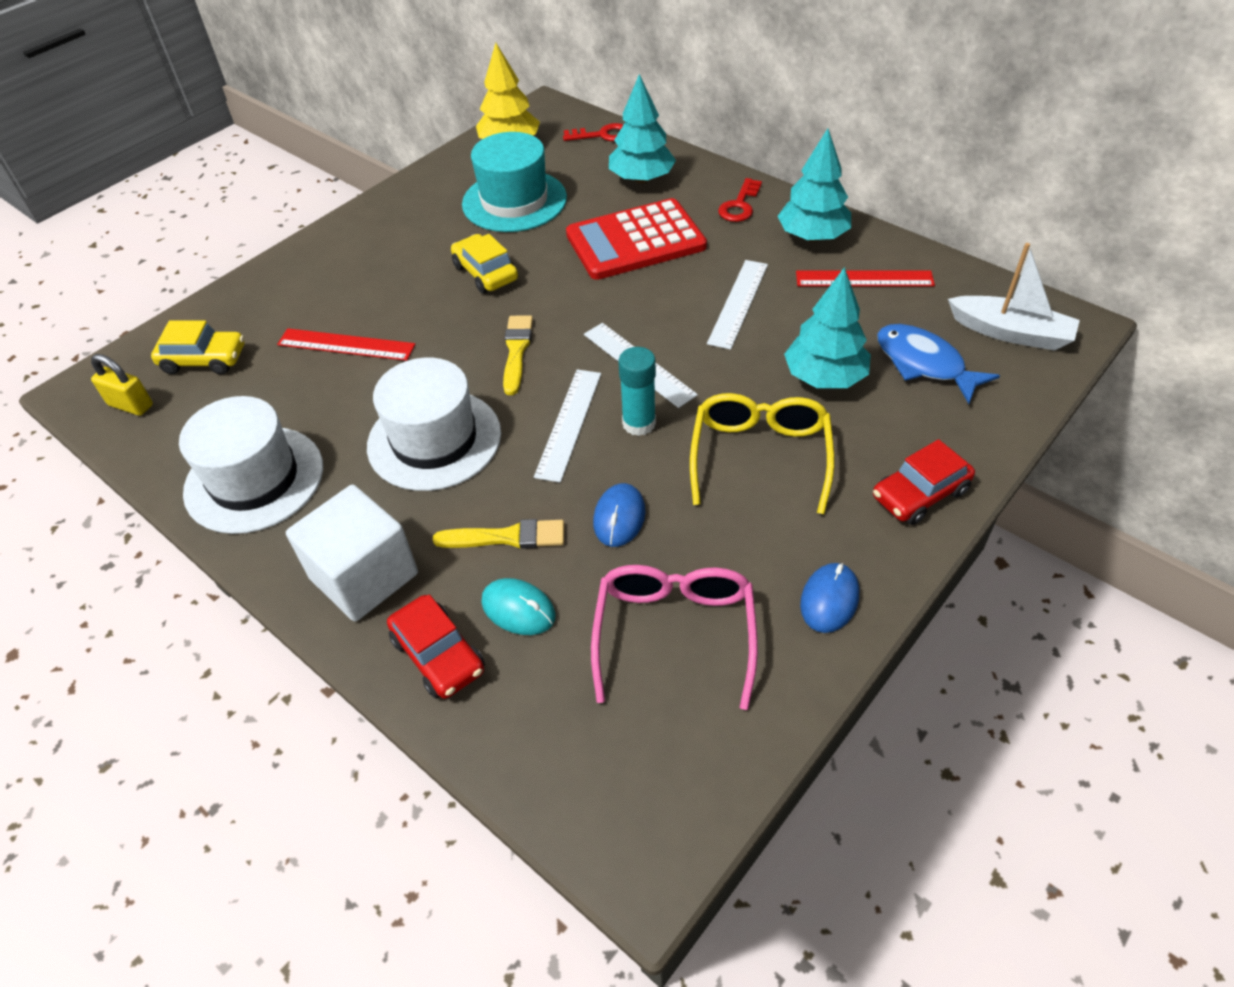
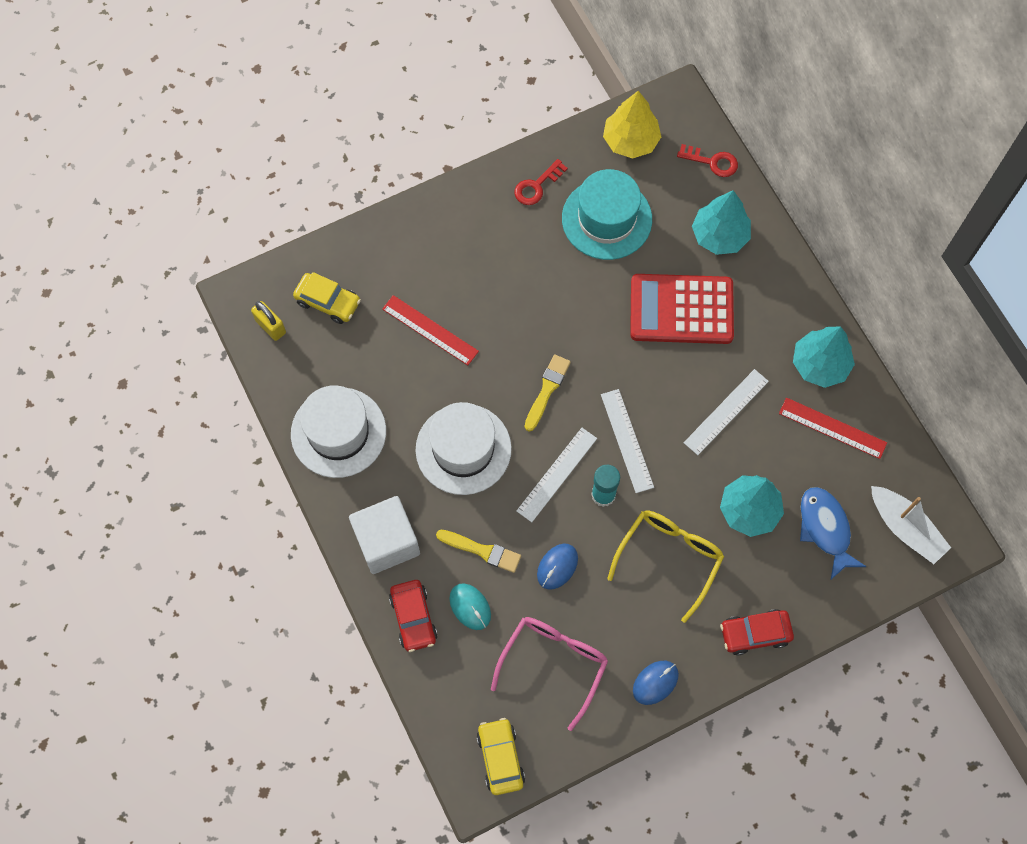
camera: 20 degrees right, 20 degrees up
(486, 273) = (554, 296): yellow car -> yellow car (500, 758)
(739, 205) = (782, 303): red key -> red key (537, 186)

